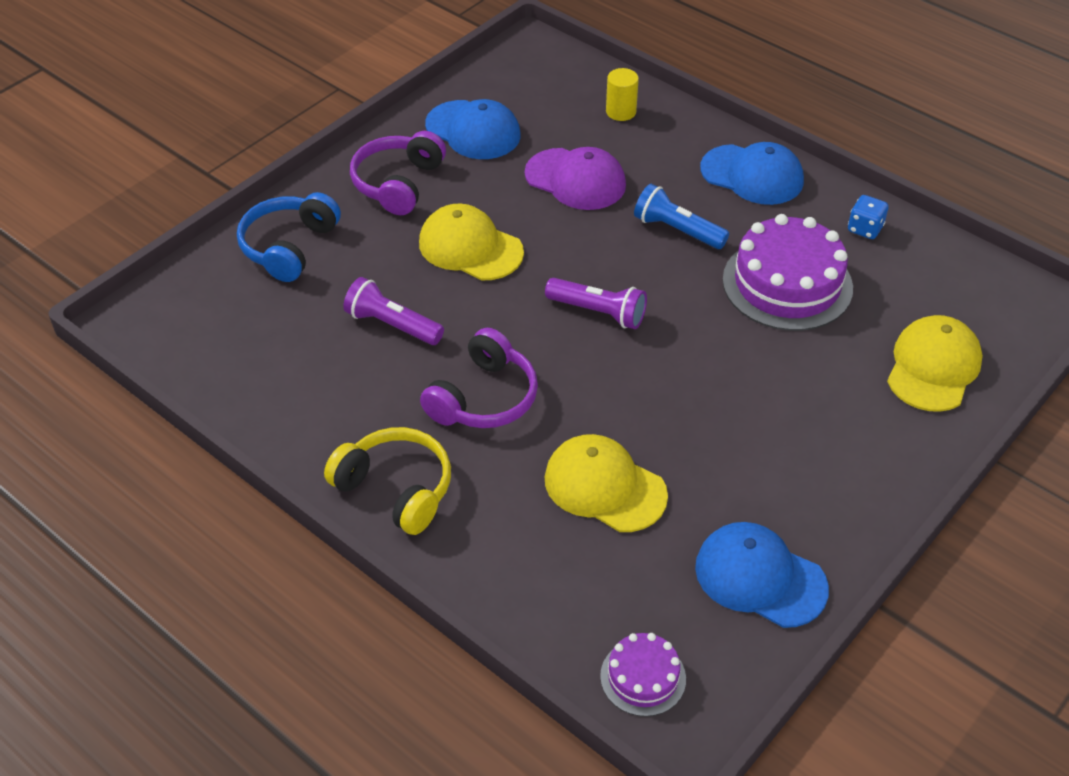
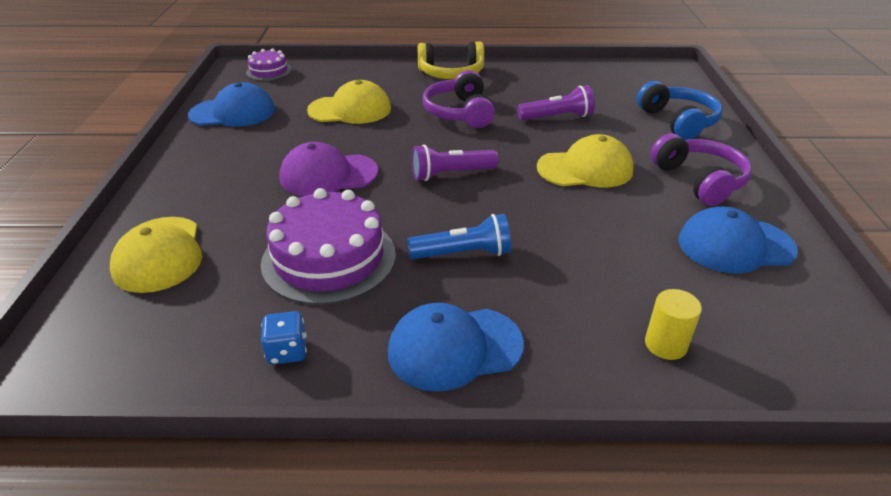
camera: 140 degrees right, 10 degrees down
(575, 179) = (596, 250): purple cap -> purple cap (328, 175)

